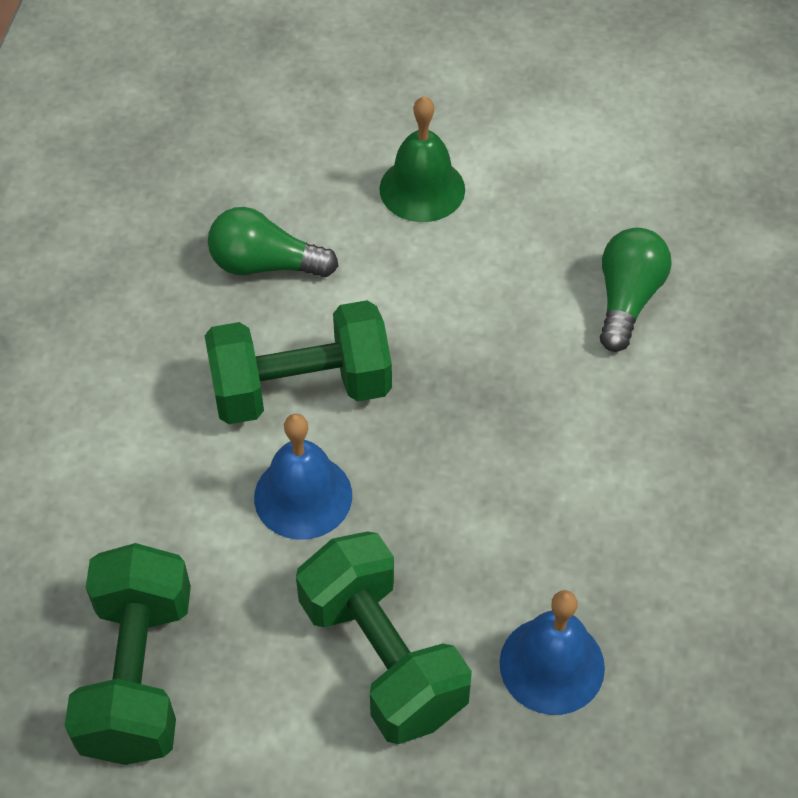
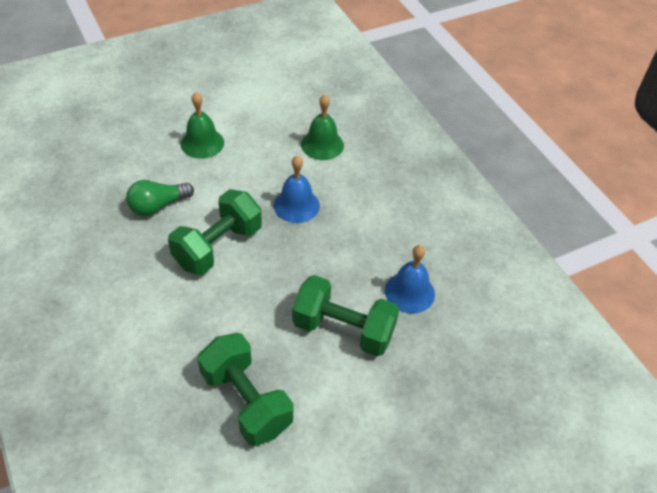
camera: 40 degrees left, 5 degrees down
(303, 496) = (256, 287): blue bell -> blue bell (296, 205)
(627, 299) = (322, 145): green light bulb -> green bell

